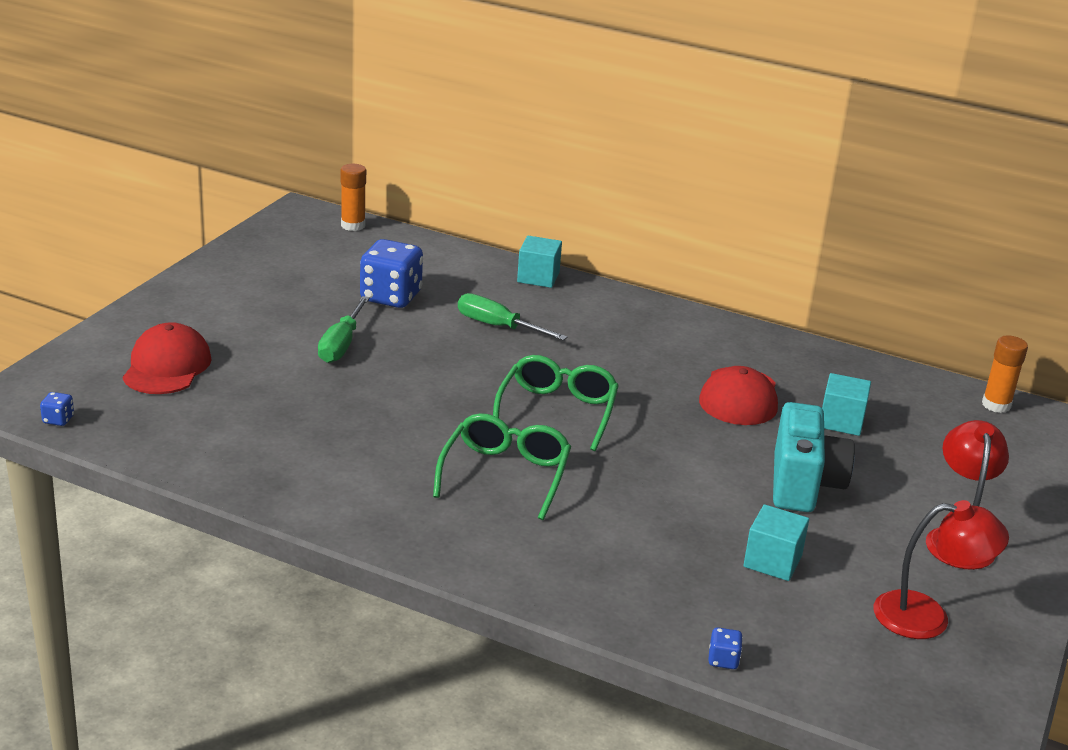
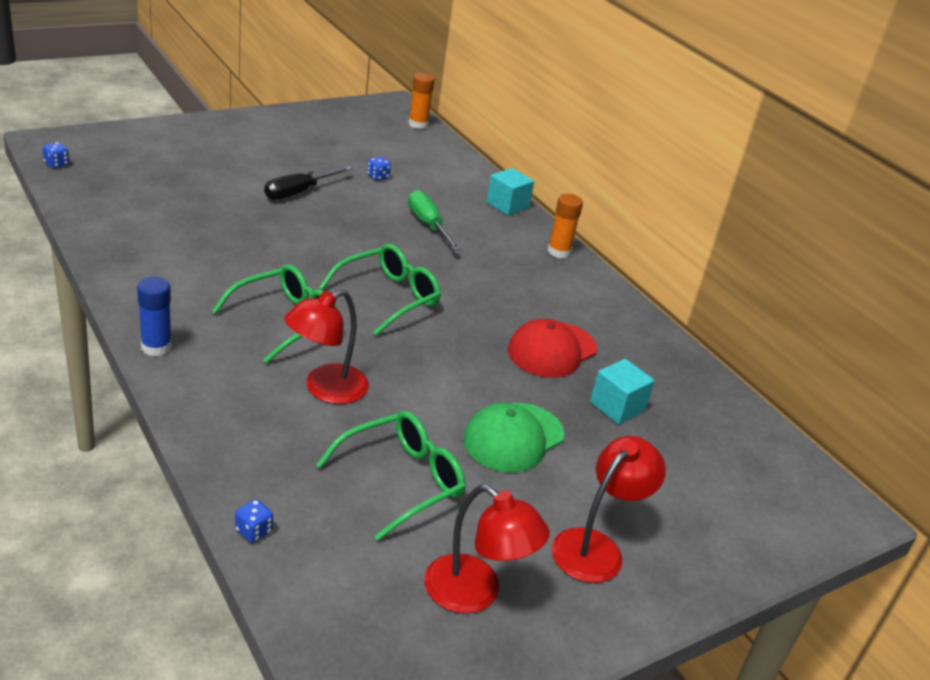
camera: 30 degrees right, 5 degrees up
(167, 366) = (167, 160): red cap -> none
(341, 345) = (298, 192): green screwdriver -> black screwdriver
(391, 297) = (378, 177): blue dice -> blue dice, size x0.42
(430, 553) = (156, 347): none -> blue glue stick
(618, 518) = (325, 389): none -> red lamp
(772, 561) = (402, 480): turquoise cube -> green glasses
(803, 485) = (513, 437): turquoise camera -> green cap
(996, 405) = (789, 459): orange glue stick -> orange glue stick (558, 252)

